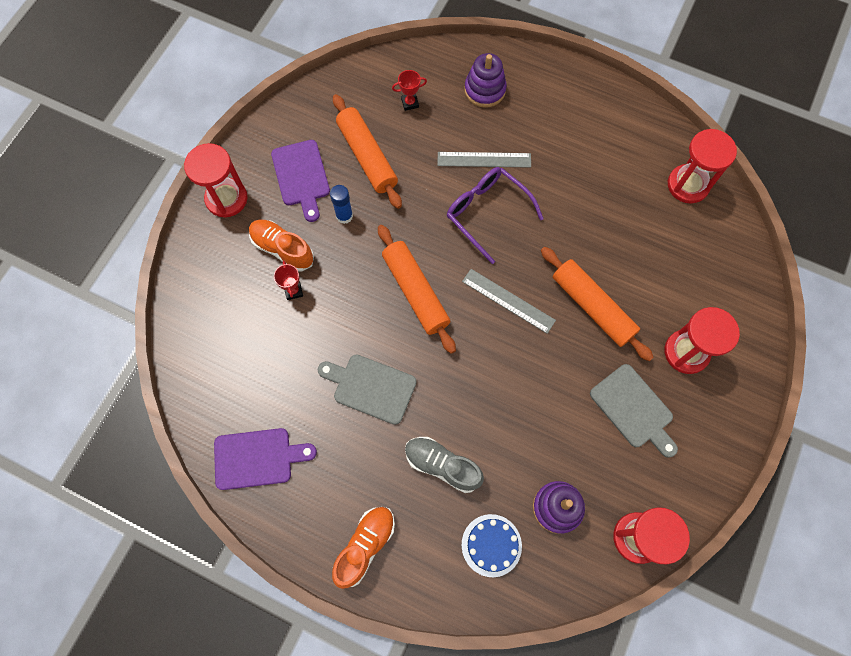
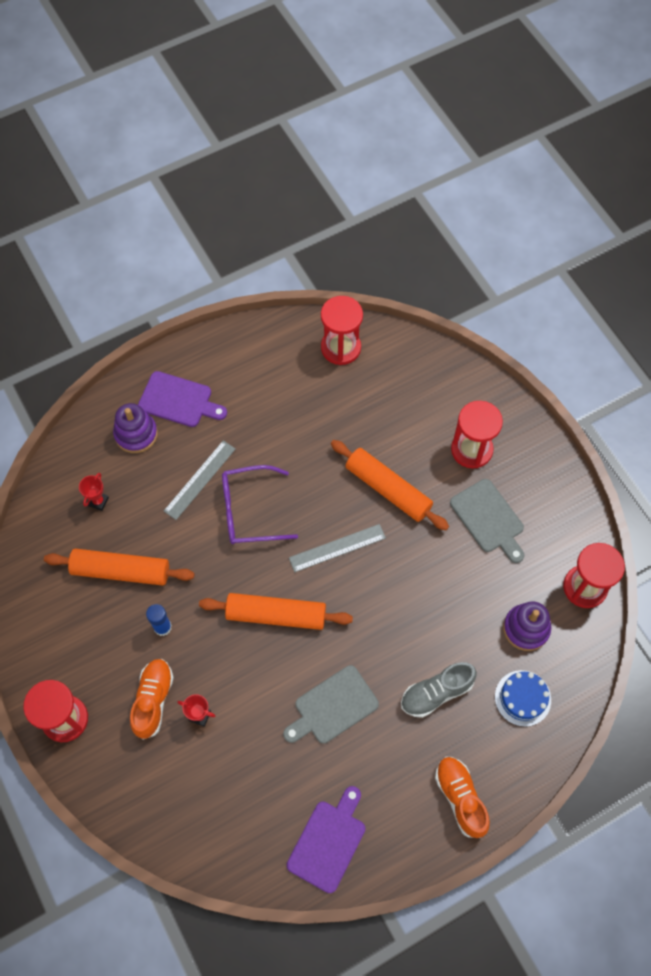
camera: 55 degrees left, 5 degrees down
(282, 249) = (153, 700): orange shoe -> orange shoe turned 120 degrees clockwise
(301, 176) = (95, 639): purple cutting board -> purple cutting board (179, 400)
(592, 307) = (388, 489): orange rolling pin -> orange rolling pin turned 45 degrees clockwise
(634, 409) = (489, 519): grey cutting board -> grey cutting board turned 60 degrees clockwise

